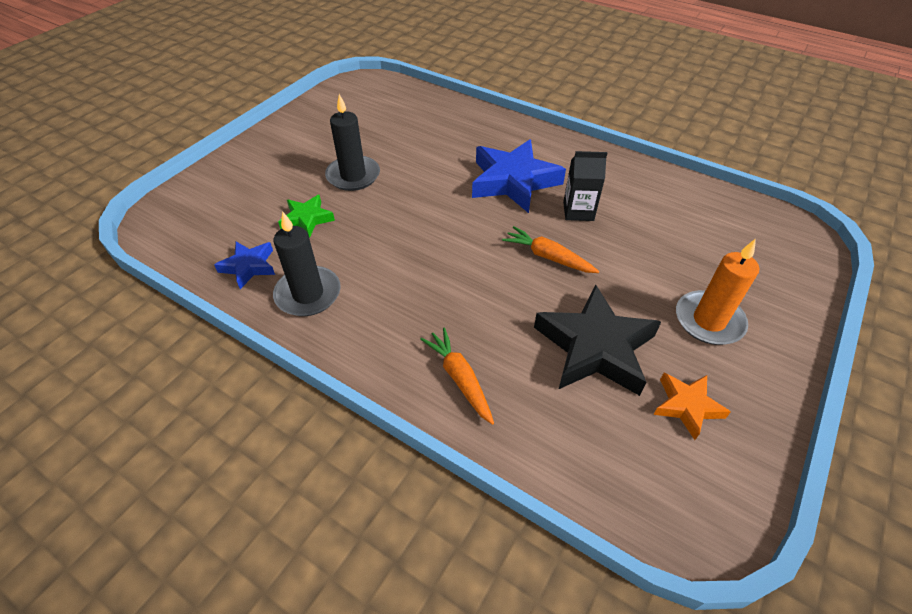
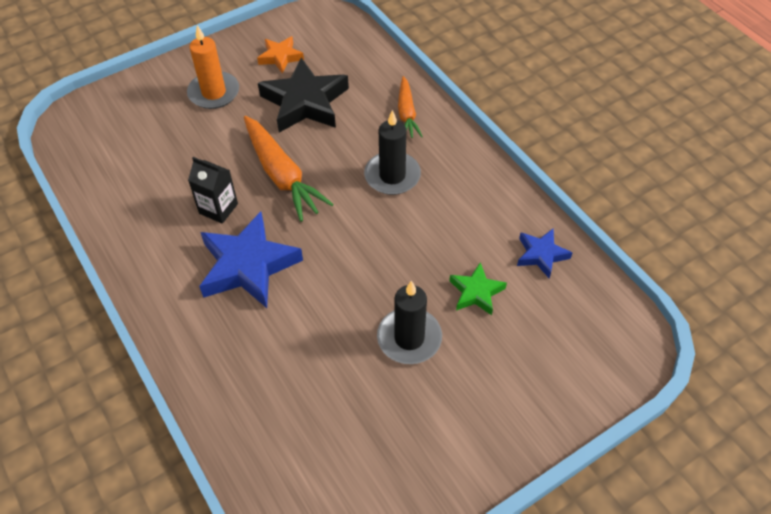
camera: 155 degrees left, 5 degrees up
(308, 294) = (494, 210): black candle -> black candle (392, 176)
(548, 257) = (282, 175): orange carrot -> orange carrot, size x1.67

